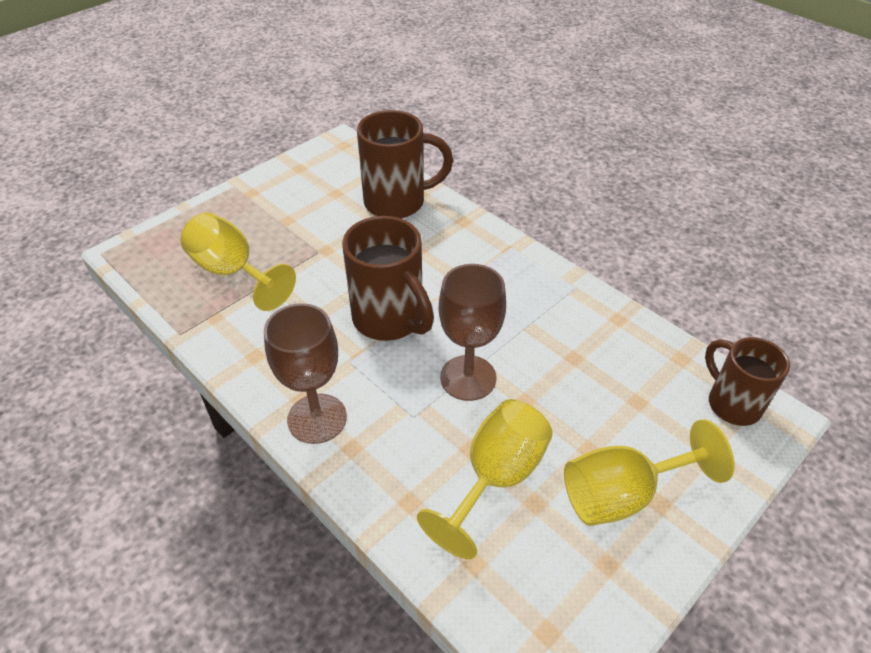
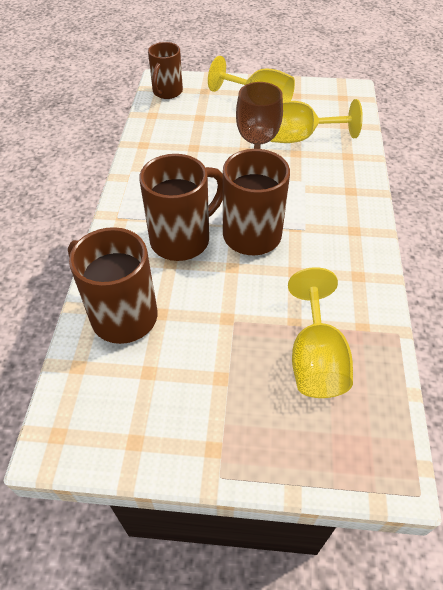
camera: 130 degrees left, 5 degrees up
(317, 418) = (355, 215): brown goblet -> none
(436, 271) = (183, 239): none -> brown mug

